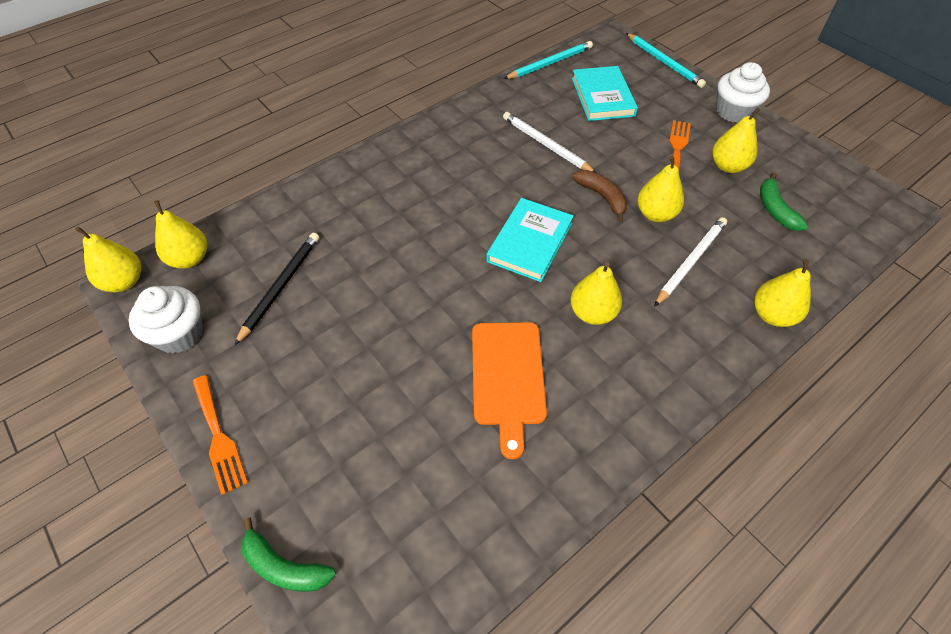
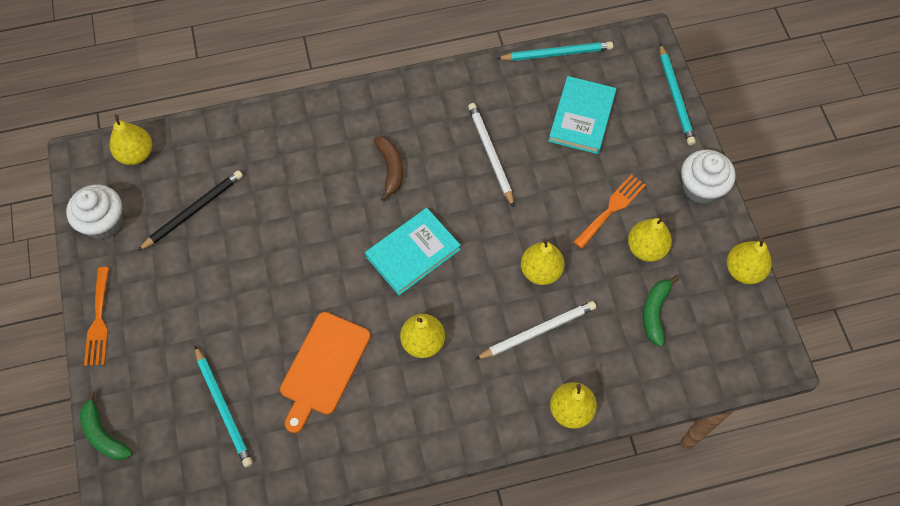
camera: 25 degrees right, 10 degrees up
(124, 282) = (81, 156): yellow pear -> yellow pear (743, 270)
(421, 467) = (224, 408): none -> turquoise pencil
(602, 197) = (505, 233): brown banana -> brown banana (390, 169)

